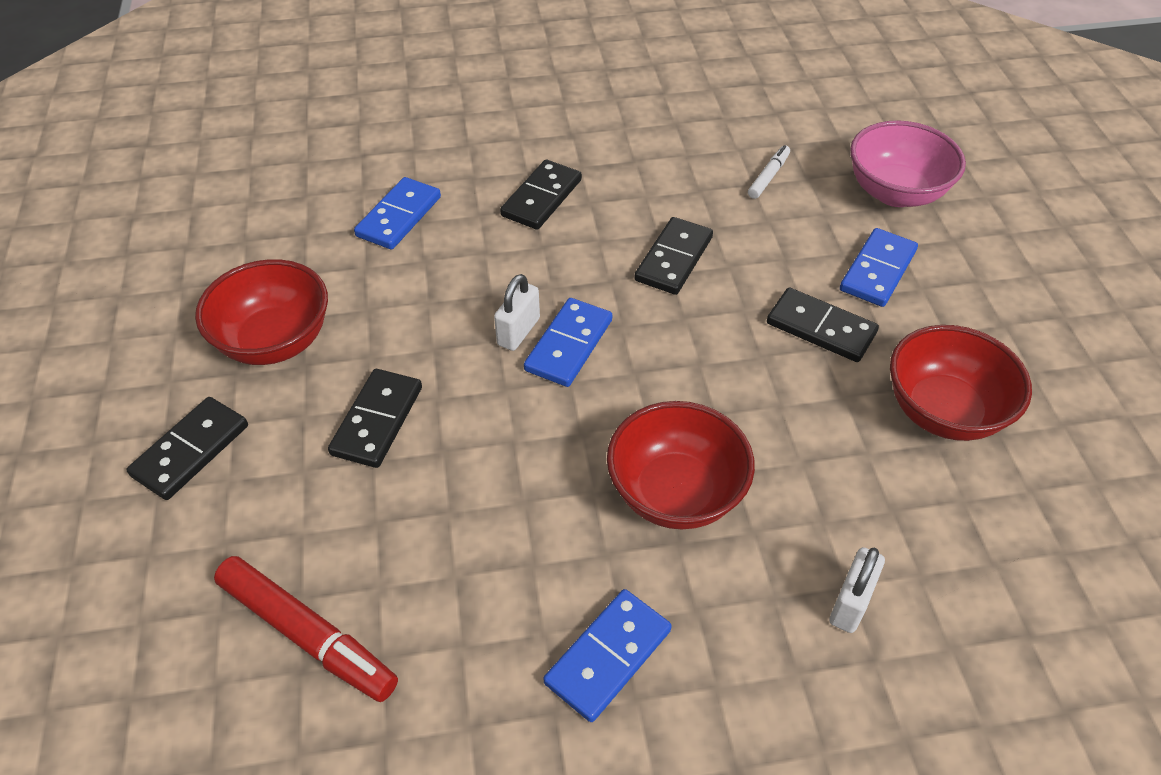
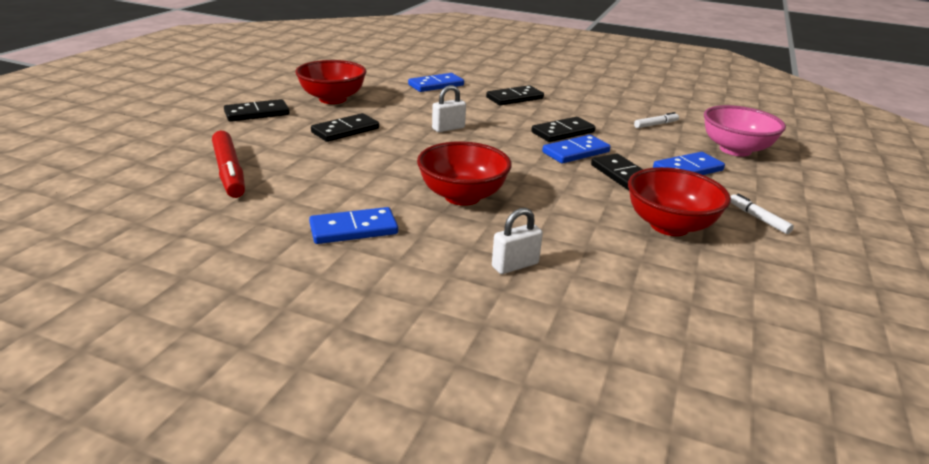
camera: 30 degrees right, 20 degrees down
(569, 345) = (468, 139): blue domino -> blue domino (576, 152)
(1015, 338) = (758, 218): none -> white marker

